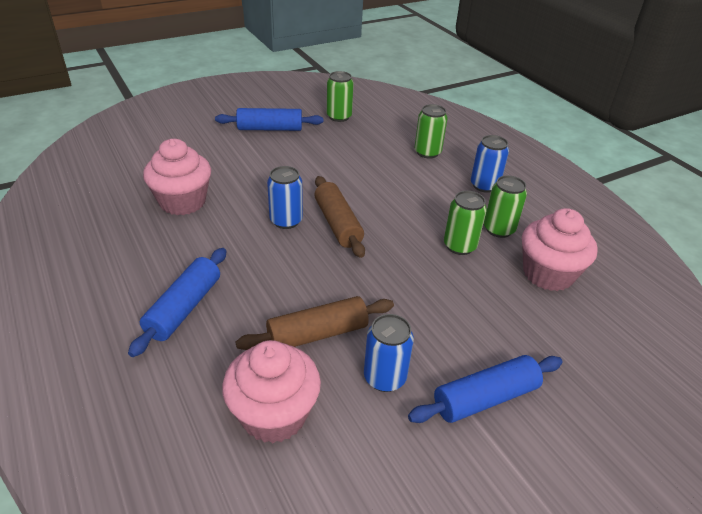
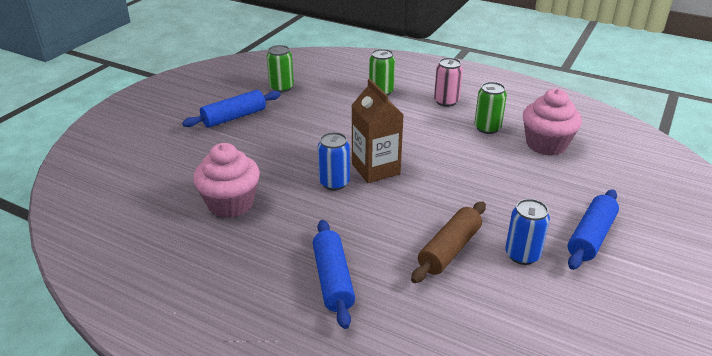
camera: 30 degrees left, 5 degrees down
(274, 414) = (481, 314): pink cupcake -> none
(337, 224) = (375, 169): brown rolling pin -> brown carton
(459, 246) = (475, 149): green can -> none
(484, 185) = (446, 101): blue can -> pink can

